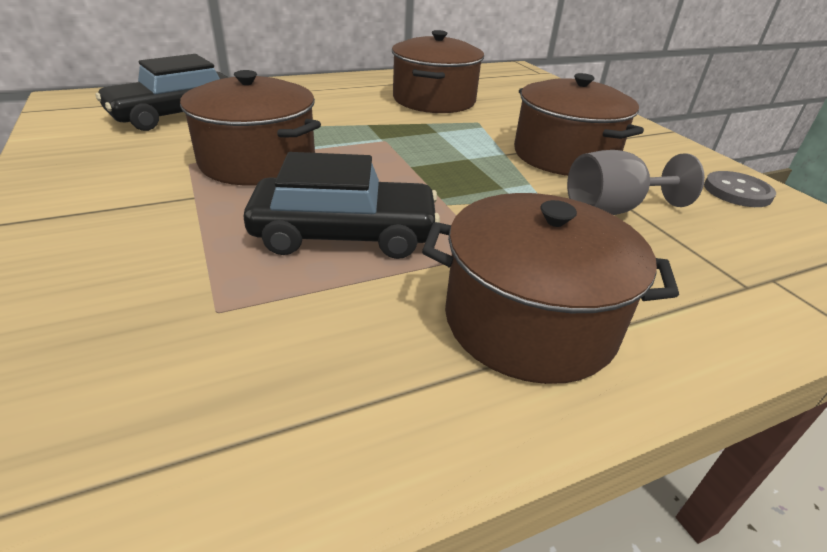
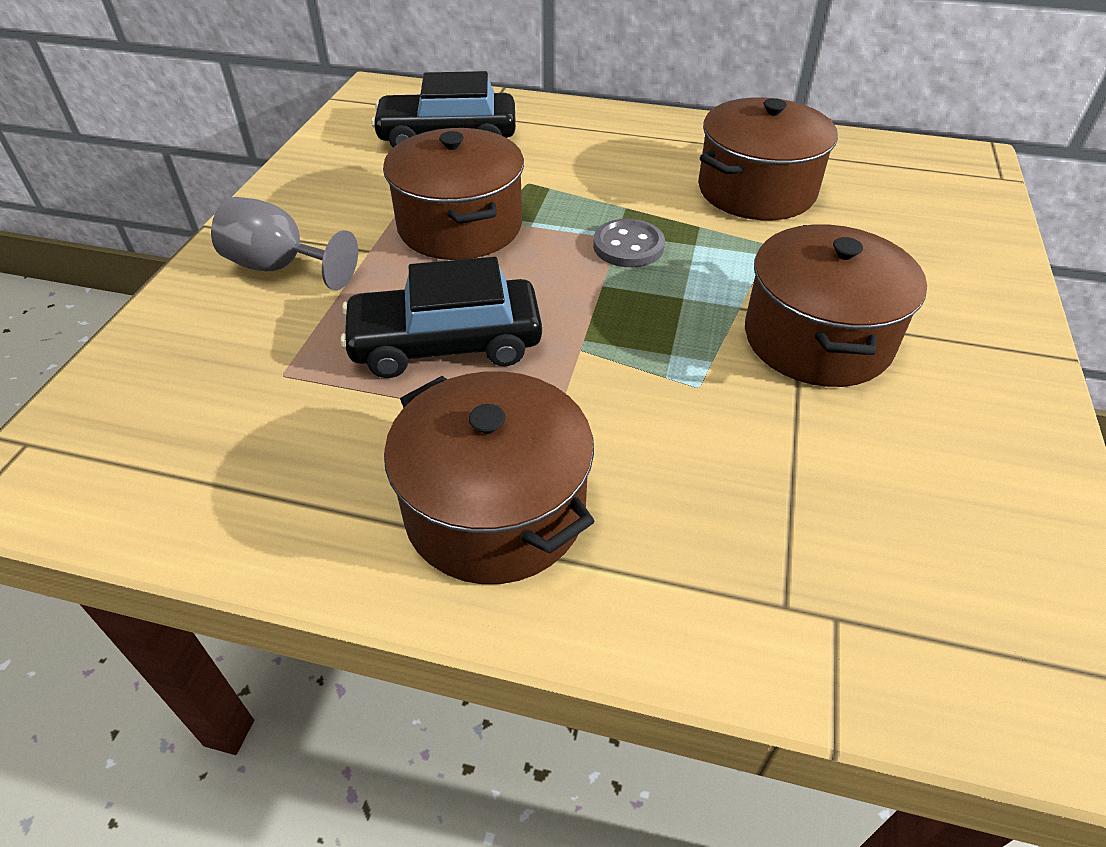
camera: 40 degrees right, 10 degrees up
(344, 234) = (446, 344): black car -> black car turned 135 degrees clockwise
(613, 209) = (766, 438): grey goblet -> grey goblet (281, 267)
(737, 192) = (1004, 495): grey button -> grey button (628, 246)

